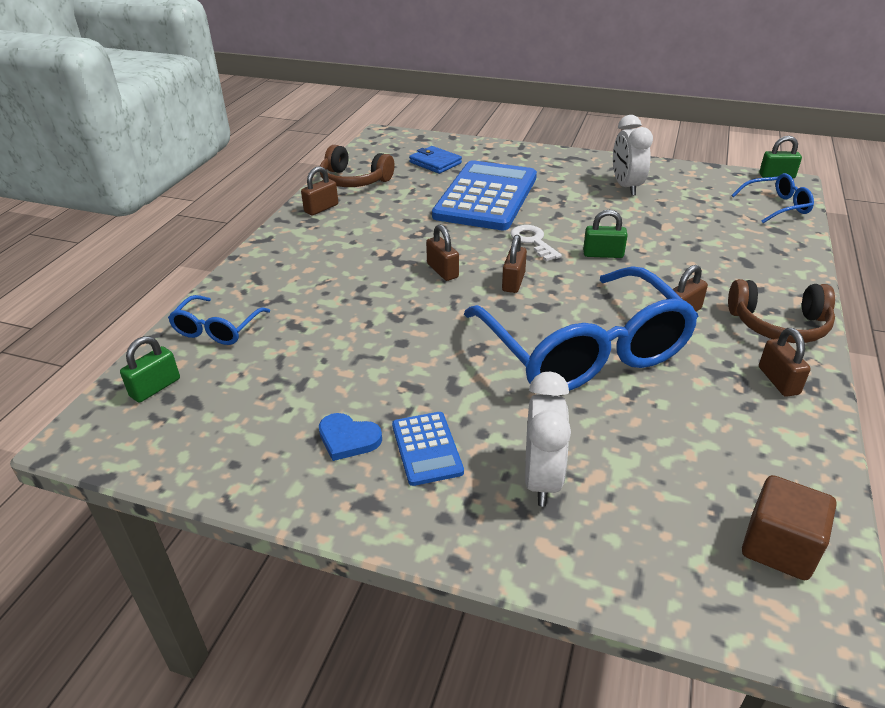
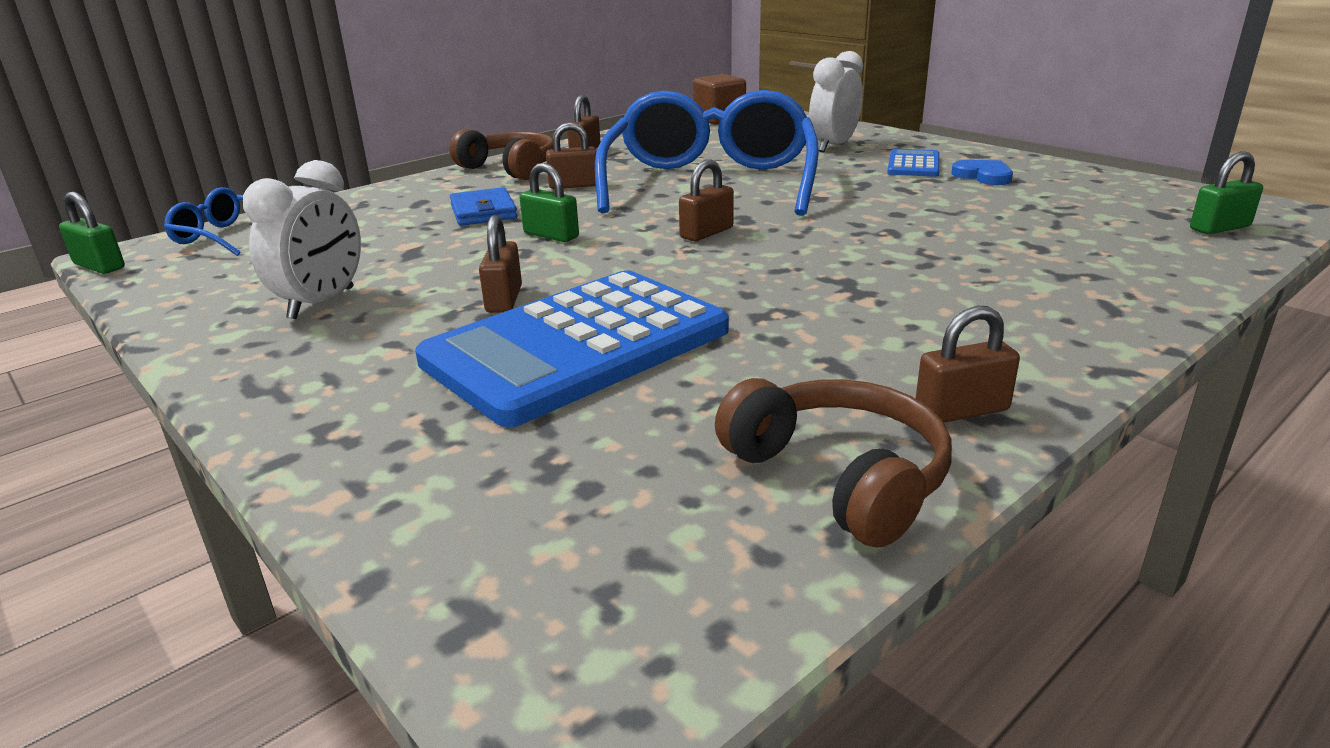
camera: 150 degrees left, 10 degrees down
(217, 329) = (1158, 260): blue glasses -> none
(435, 163) = (564, 473): blue wallet -> blue wallet (483, 212)
(442, 271) = (788, 259): brown padlock -> brown padlock (504, 299)
(533, 241) = (613, 265): white key -> none

